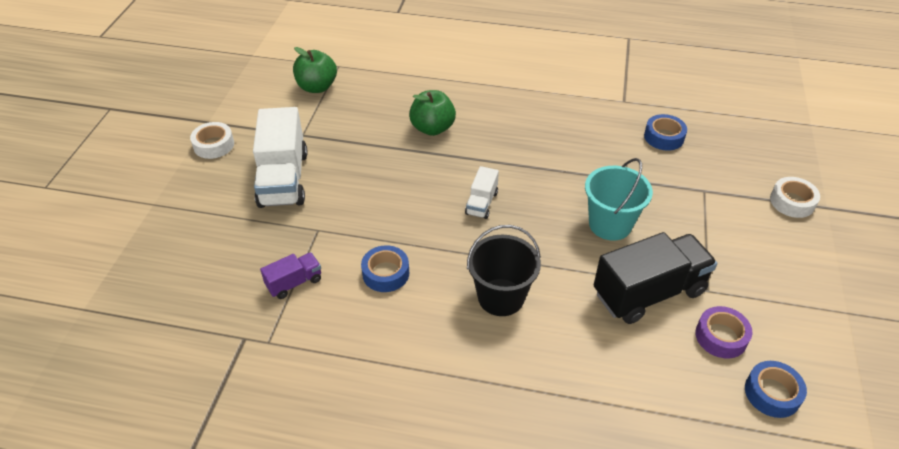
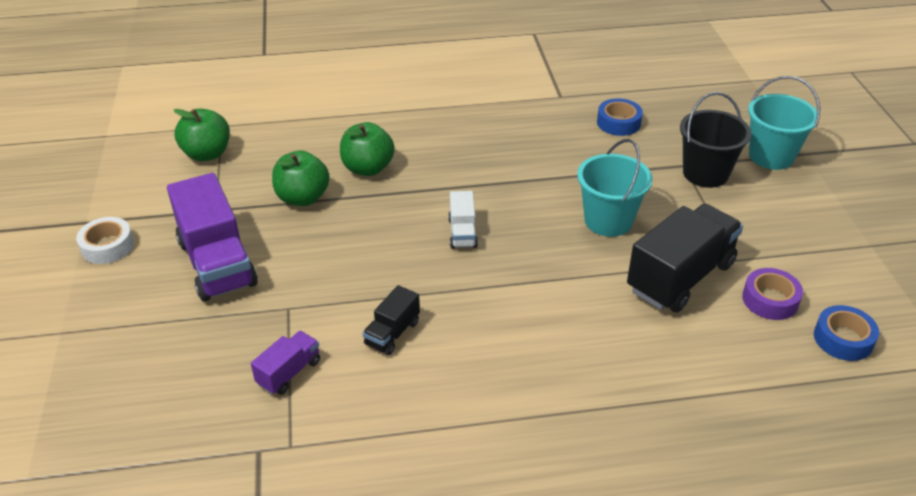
camera: 20 degrees left, 5 degrees down
(283, 179) = (217, 263): white truck -> purple truck
(371, 141) = (303, 198): none -> green apple
(385, 273) = (392, 333): blue tape -> black truck
(501, 297) = (532, 323): black bucket -> black bucket (705, 173)
(792, 202) = (771, 156): white tape -> turquoise bucket

